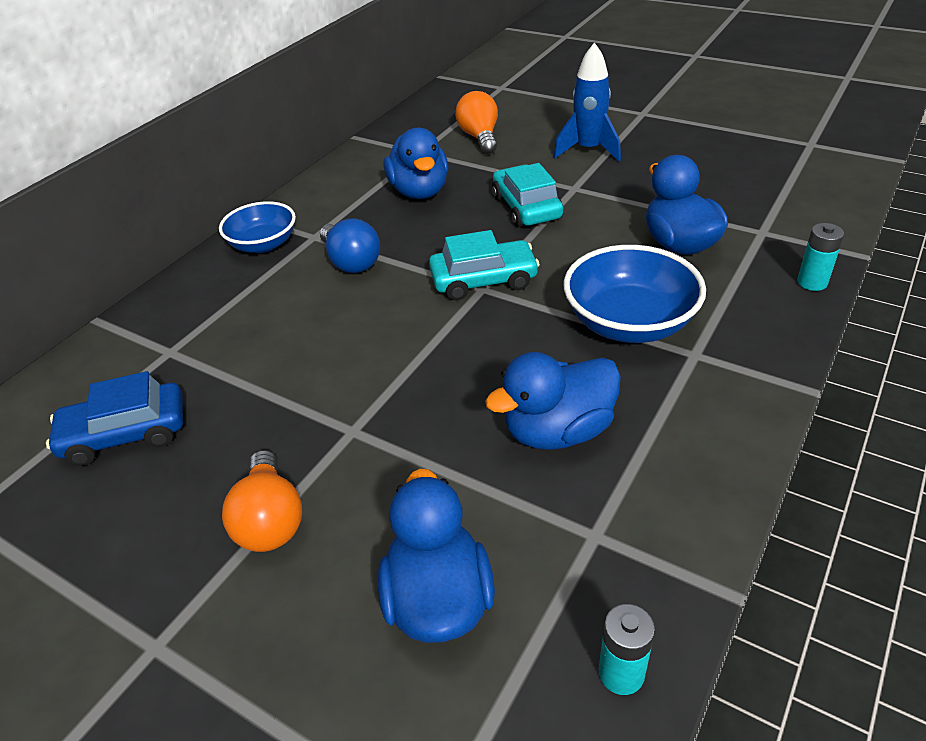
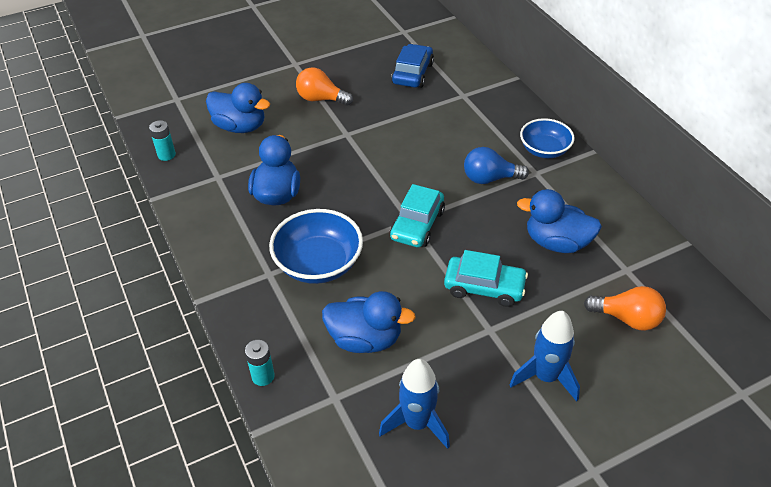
camera: 120 degrees right, 5 degrees up
(717, 184) = (417, 423): none -> blue rocket

